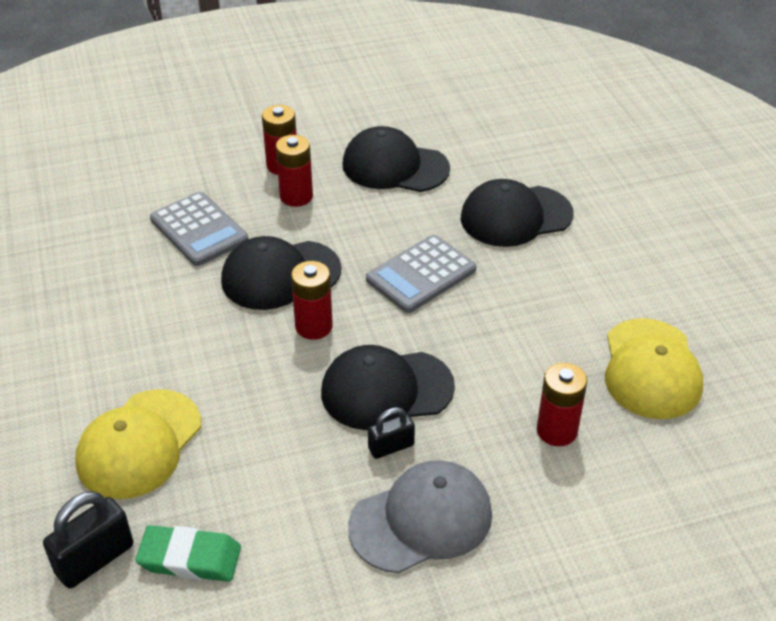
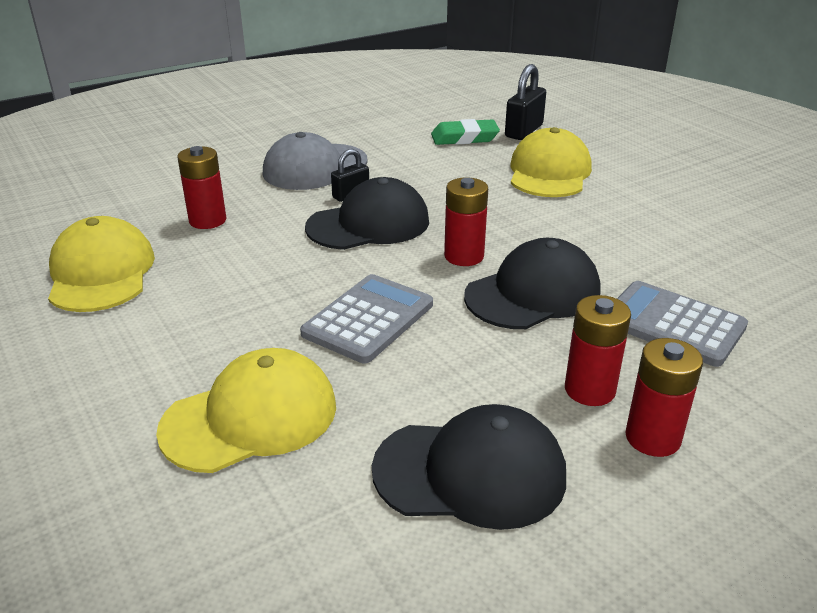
camera: 165 degrees right, 10 degrees down
(515, 216) = (250, 417): black cap -> yellow cap

